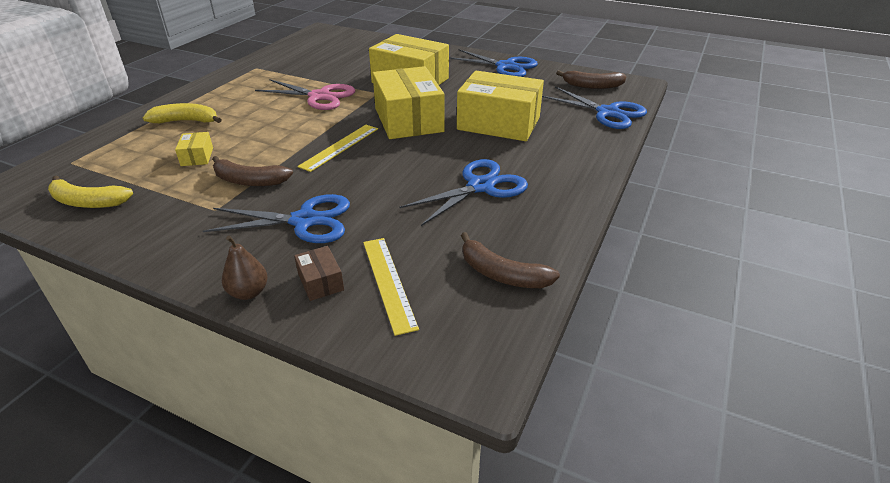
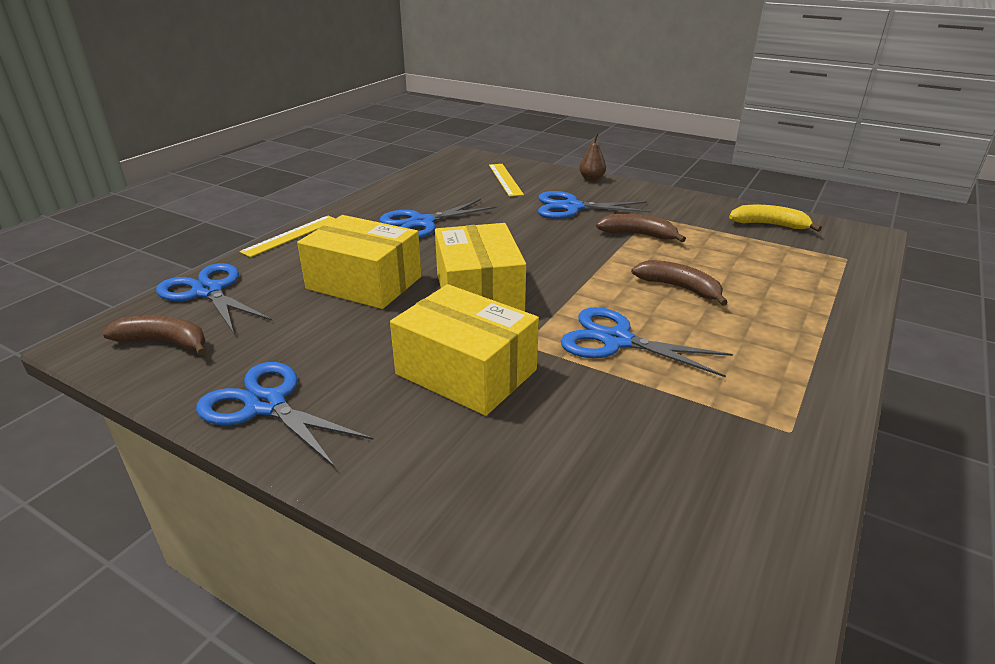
camera: 175 degrees left, 5 degrees down
(186, 121) = (781, 304): yellow banana -> none
(197, 157) = (714, 258): yellow box -> none
(319, 96) = (616, 340): pink scissors -> blue scissors
(320, 282) = (548, 181): brown box -> none
(340, 147) = (560, 262): yellow ruler -> yellow ruler (291, 235)
(502, 274) = (432, 180): brown banana -> brown banana (679, 288)

